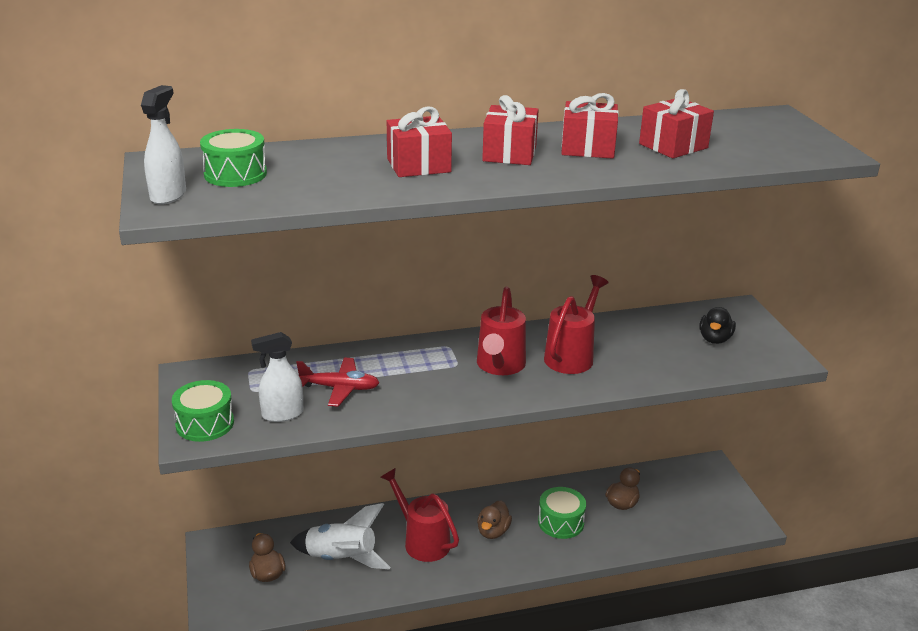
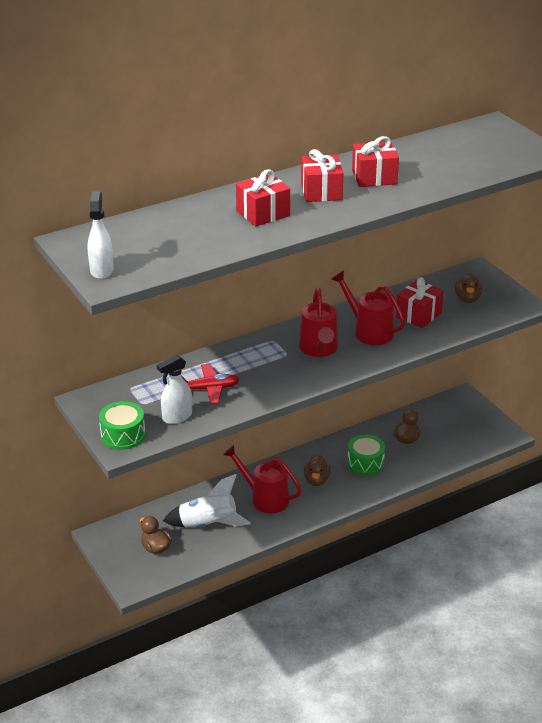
camera: 15 degrees left, 5 degrees up
(235, 174) = (135, 243): green drum -> none
(572, 355) = (369, 331): red watering can -> red watering can turned 60 degrees counterclockwise
(673, 146) = (433, 165): red gift -> red gift (418, 315)
(714, 339) = (467, 299): black duck -> brown duck

